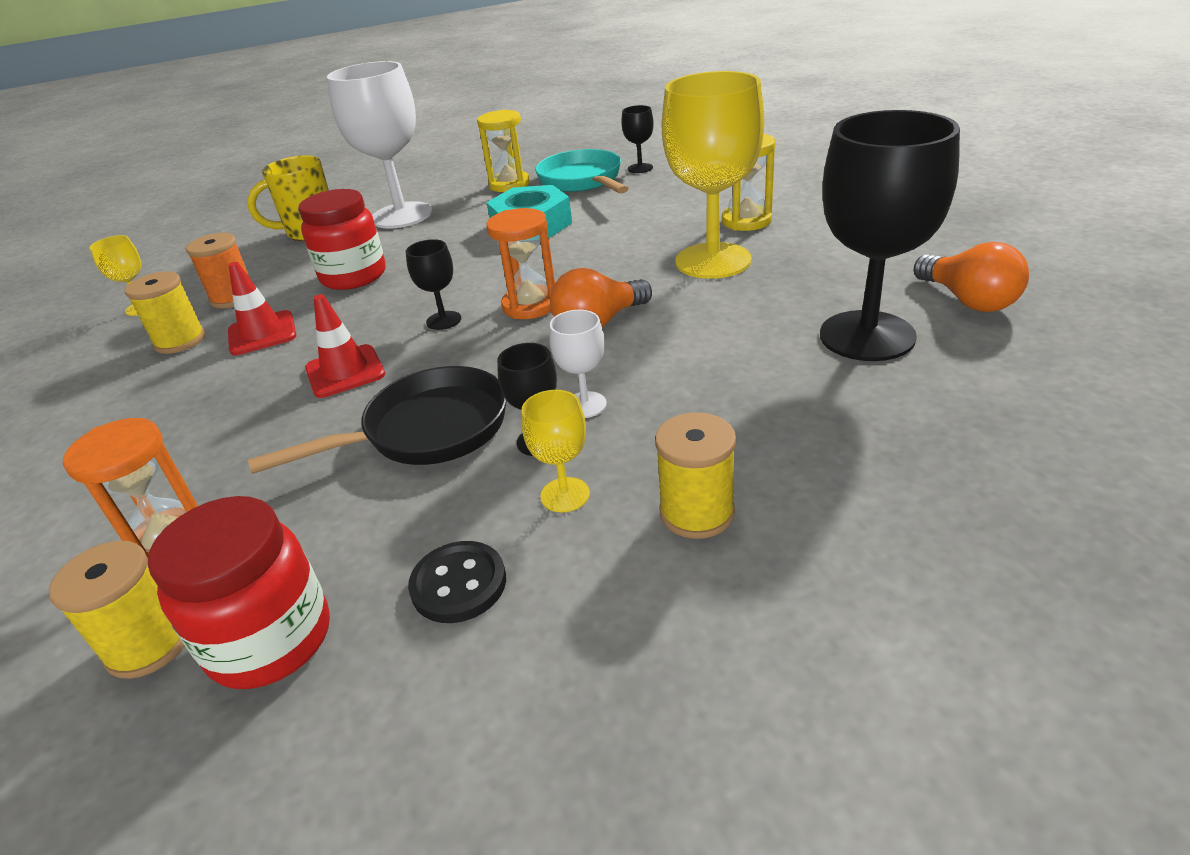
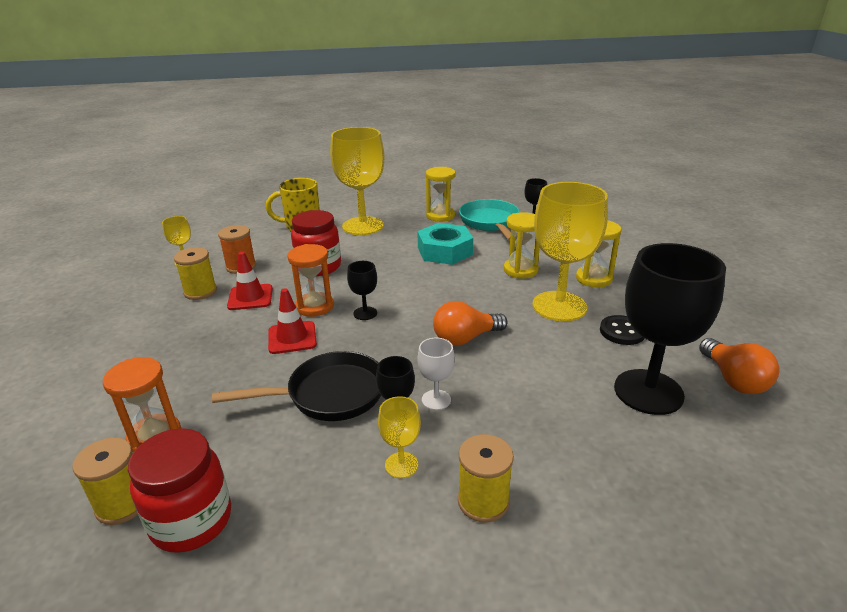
camera: 10 degrees right, 5 degrees down
(402, 215) = (363, 226): white goblet -> yellow goblet
(458, 584) = (314, 513): black button -> black button (622, 332)
(530, 305) = (424, 314): orange hourglass -> orange hourglass (315, 306)
(645, 229) = (520, 270): none -> yellow hourglass

